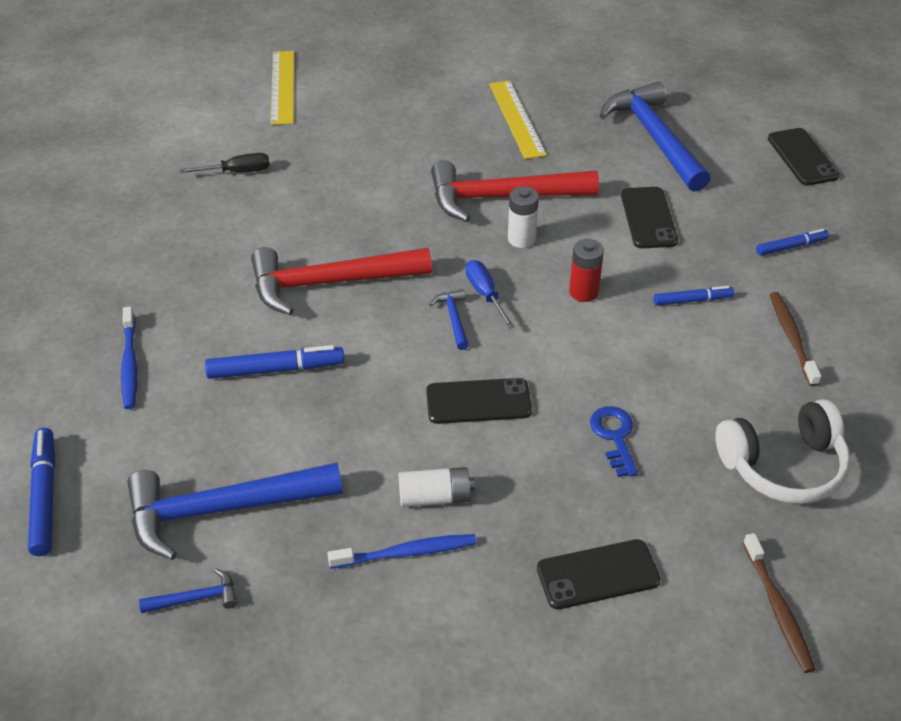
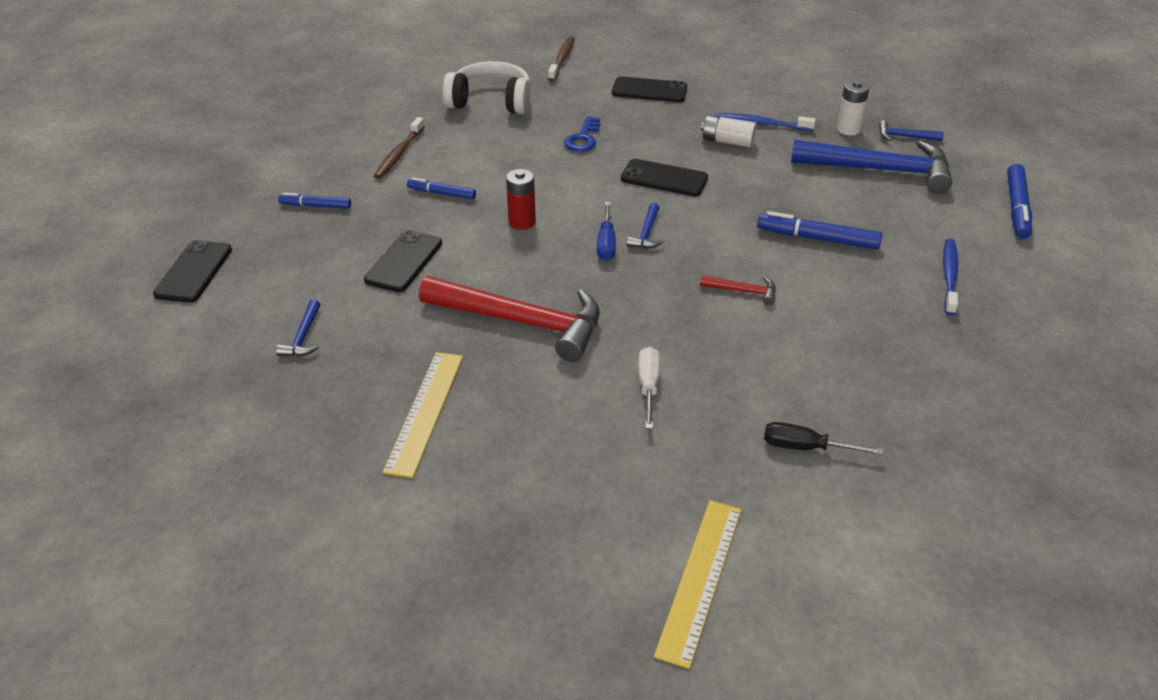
camera: 155 degrees left, 5 degrees down
(330, 283) = (743, 291): red hammer -> red hammer, size x0.42
(371, 179) = (648, 386): none -> white screwdriver
(521, 239) = (537, 278): white battery -> white battery (848, 129)
(655, 138) = (303, 337): blue hammer -> blue hammer, size x0.42

